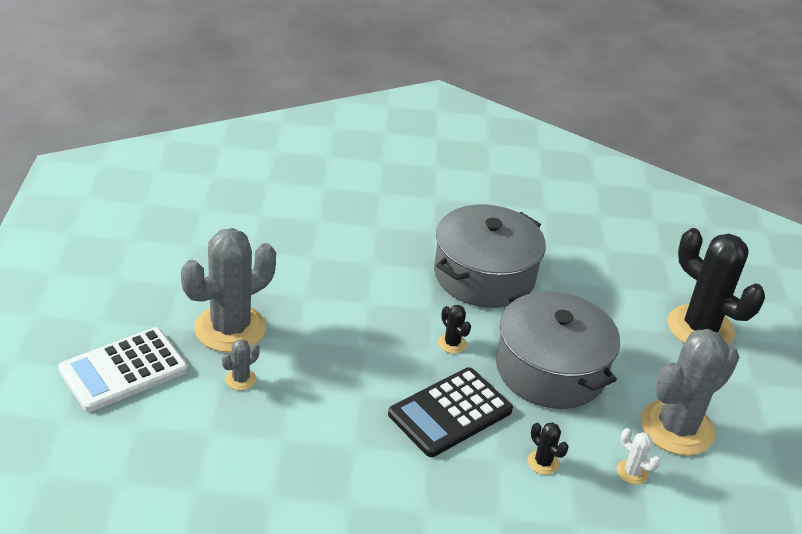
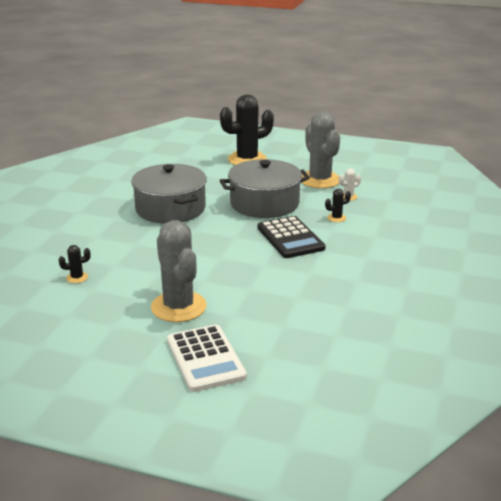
camera: 70 degrees left, 10 degrees down
(240, 379) = (235, 307): grey cactus -> none
(452, 343) = (230, 228): black cactus -> black cactus (77, 278)

